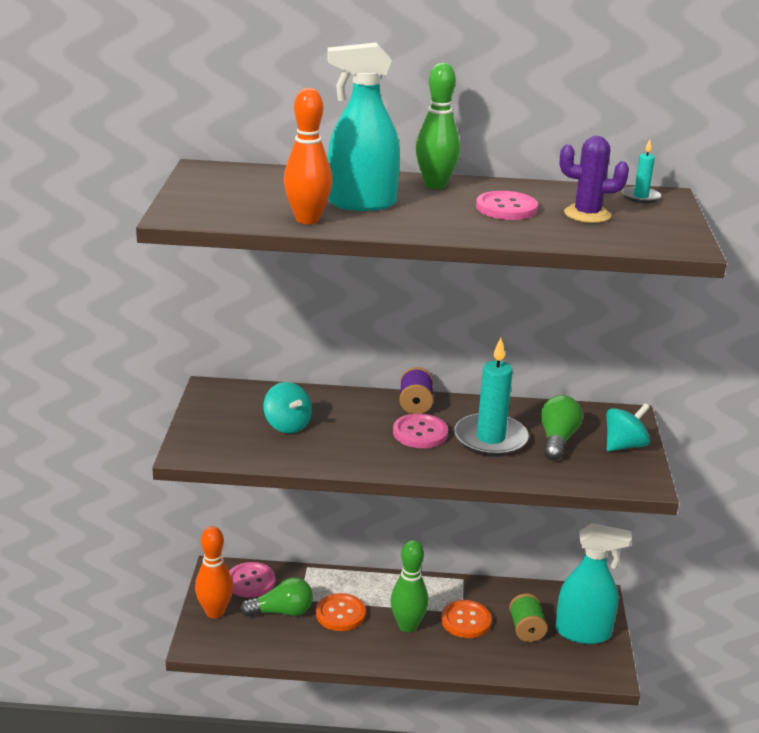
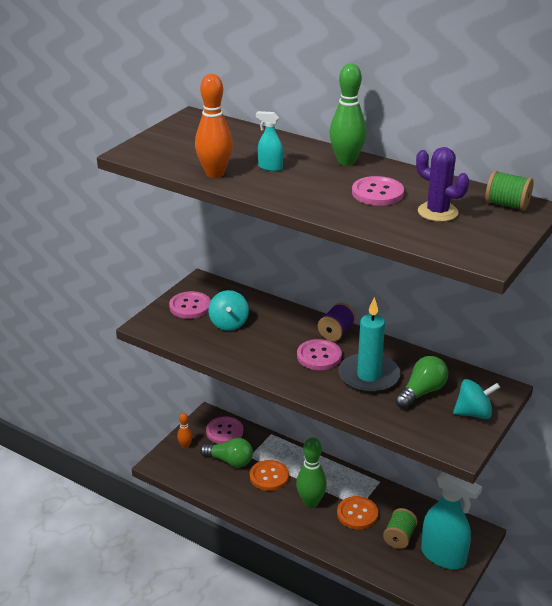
camera: 30 degrees right, 5 degrees up
(215, 612) = (185, 446): orange bowling pin -> orange bowling pin, size x0.54
(223, 418) = (190, 306): none -> pink button
(361, 203) = (270, 167): turquoise spray bottle -> turquoise spray bottle, size x0.47
(640, 197) = (507, 205): turquoise candle -> green spool

